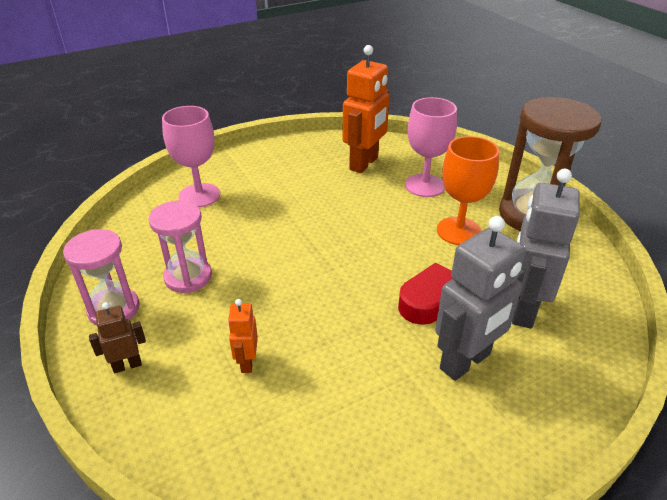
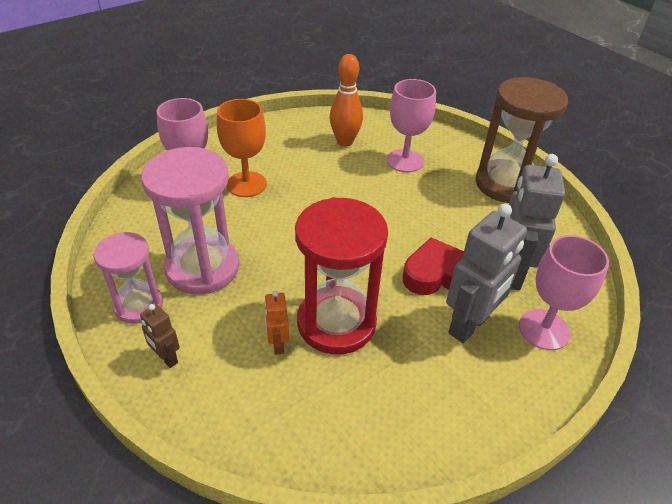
camera: 10 degrees left, 5 degrees up
(127, 365) = (166, 358): brown robot -> brown robot turned 105 degrees counterclockwise
(188, 277) = (202, 268): pink hourglass -> pink hourglass, size x1.63
(315, 345) = (336, 323): none -> red hourglass
(364, 164) = (345, 142): orange robot -> orange bowling pin
(459, 231) = (443, 204): orange goblet -> orange goblet (246, 184)
(554, 375) = (544, 329): none -> pink goblet

